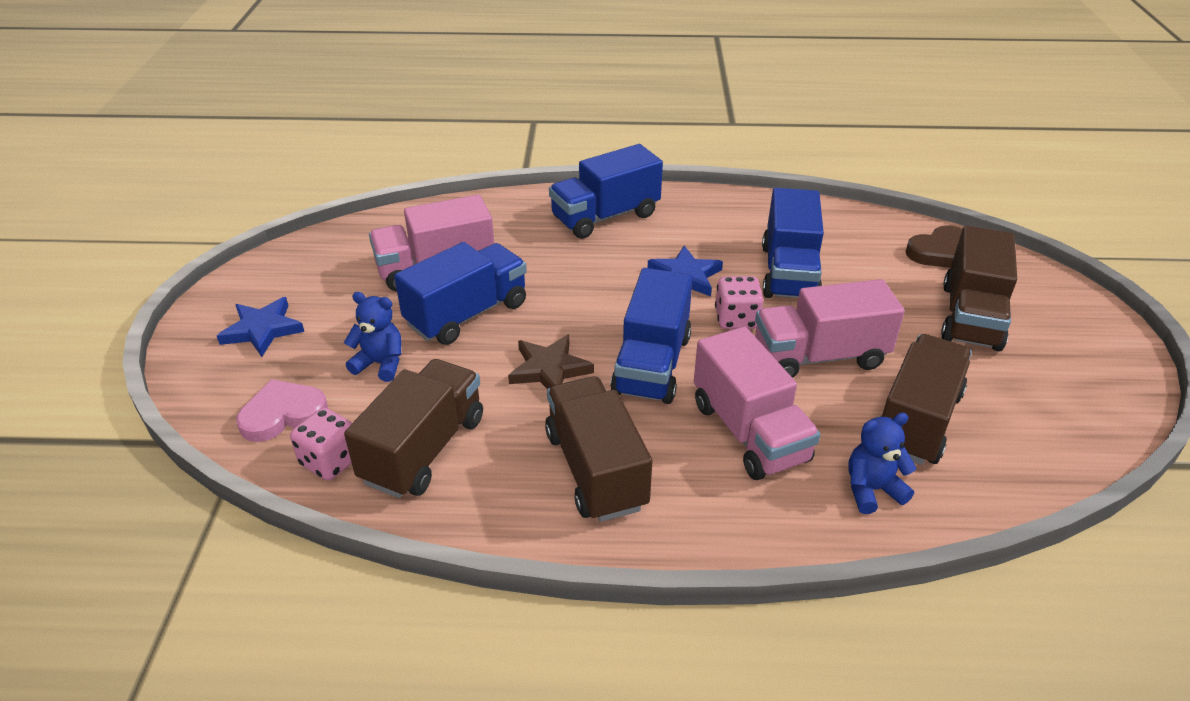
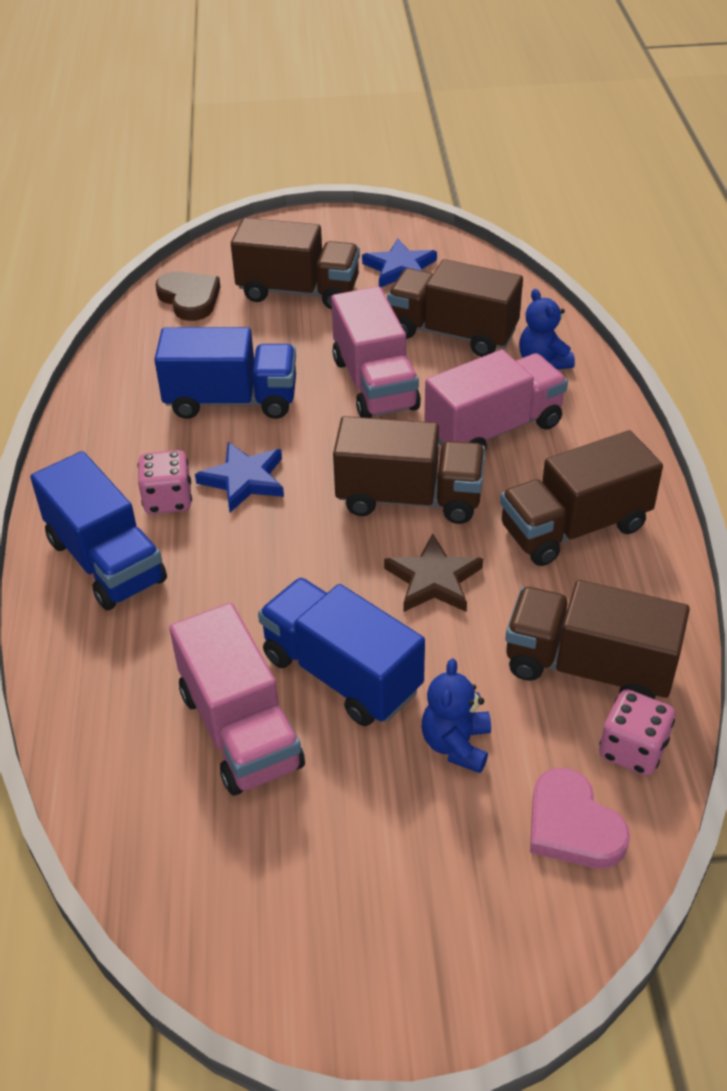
camera: 95 degrees left, 5 degrees up
(262, 329) = (409, 914): blue star -> blue star (400, 269)
(652, 364) = (409, 498): blue truck -> brown truck
(736, 319) = (322, 439): pink dice -> pink dice (168, 500)

